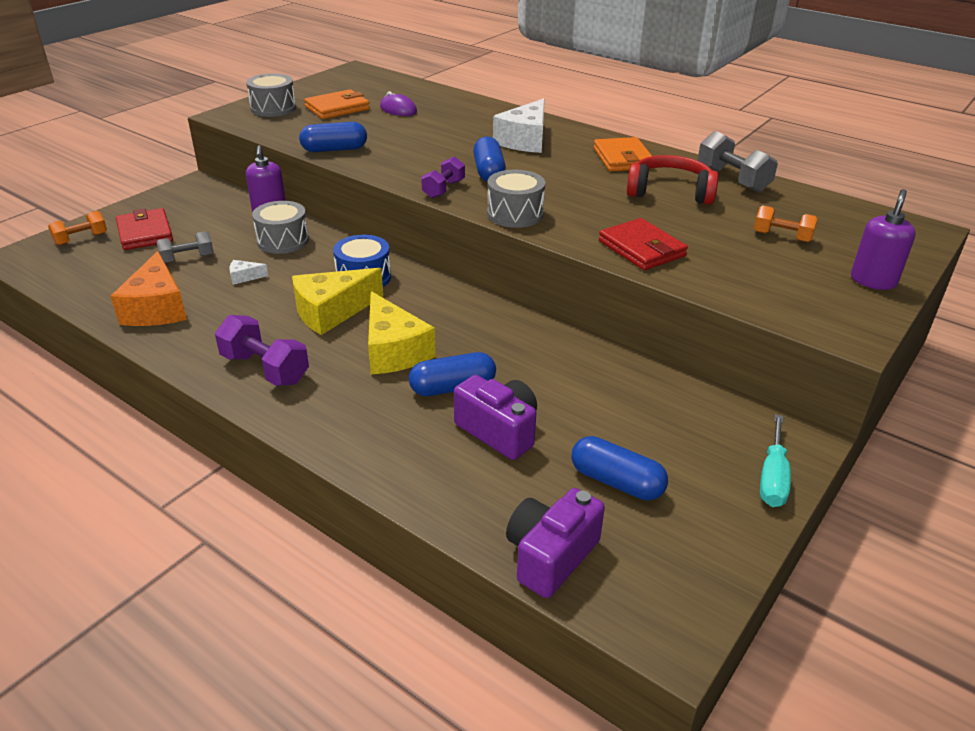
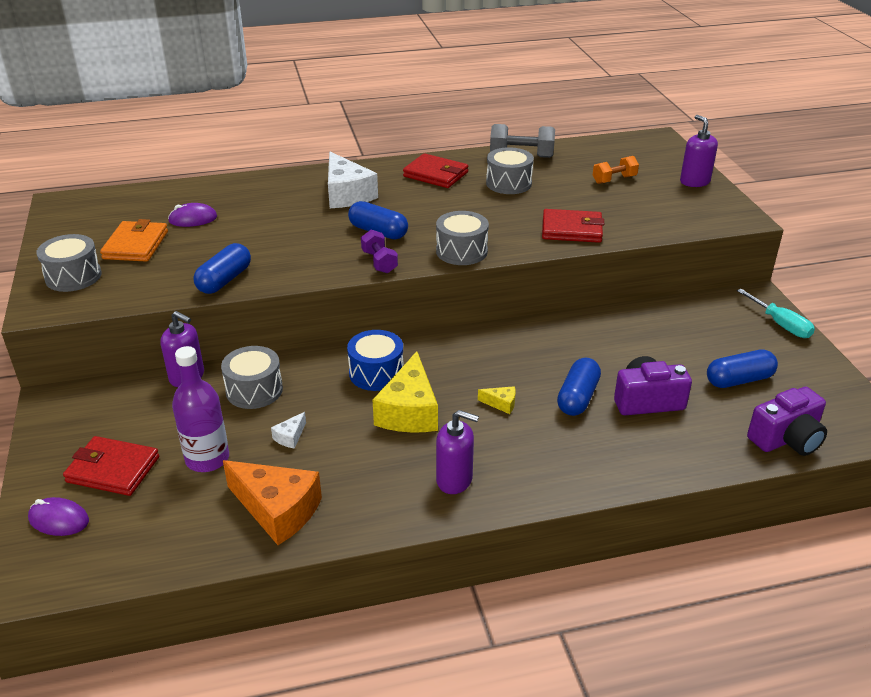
camera: 50 degrees left, 0 degrees up
(81, 239) = (59, 520): orange dumbbell -> purple mouse
(187, 258) = (207, 459): grey dumbbell -> purple bottle
(265, 369) = (454, 480): purple dumbbell -> purple soap dispenser
(393, 350) = (501, 404): yellow cheese -> yellow cheese, size x0.43
(550, 556) = (786, 439): purple camera -> purple camera turned 105 degrees counterclockwise
(623, 158) = (435, 174): orange wallet -> red wallet
(670, 192) = (508, 183): red headphones -> grey drum

